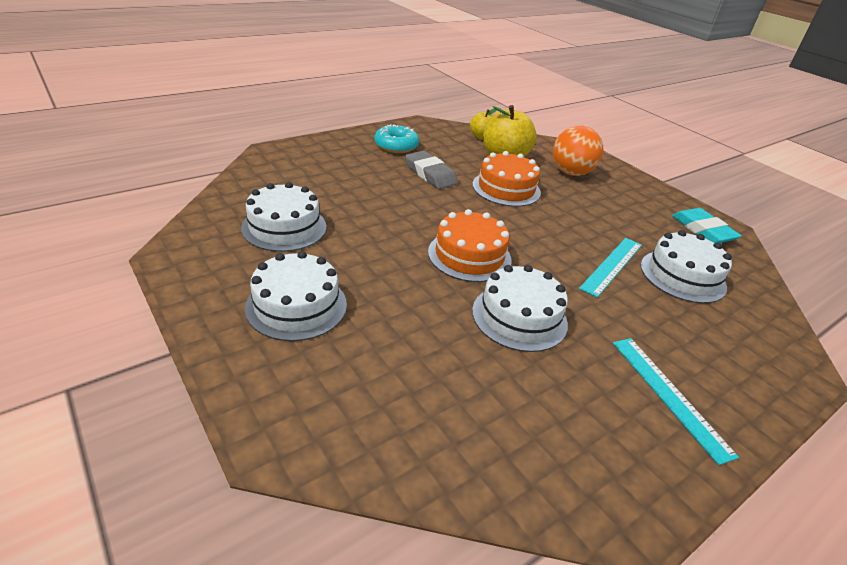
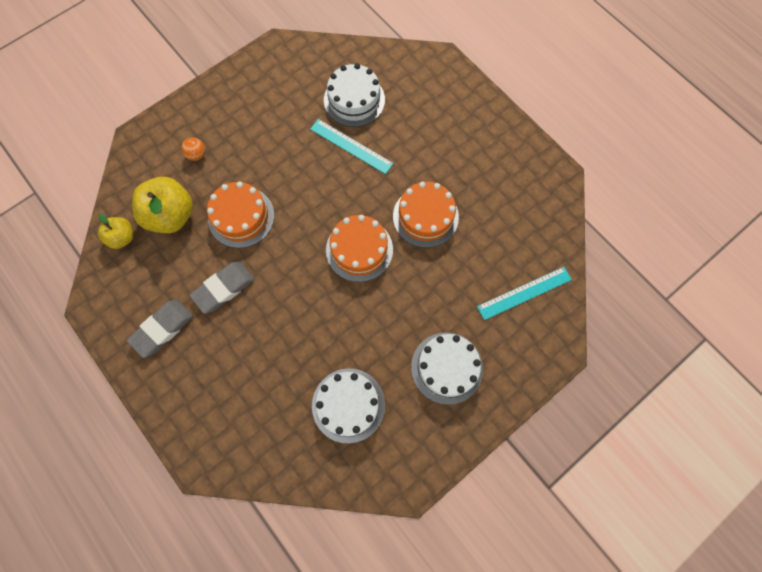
camera: 90 degrees left, 35 degrees up
(396, 146) = (162, 329): turquoise donut -> grey eraser
(519, 317) = (425, 216): white cake -> orange cake
(571, 173) = (197, 155): orange ball -> orange ball, size x0.46
(669, 395) = (476, 139): turquoise ruler -> turquoise ruler (524, 293)
(702, 230) = (285, 67): turquoise eraser -> none

